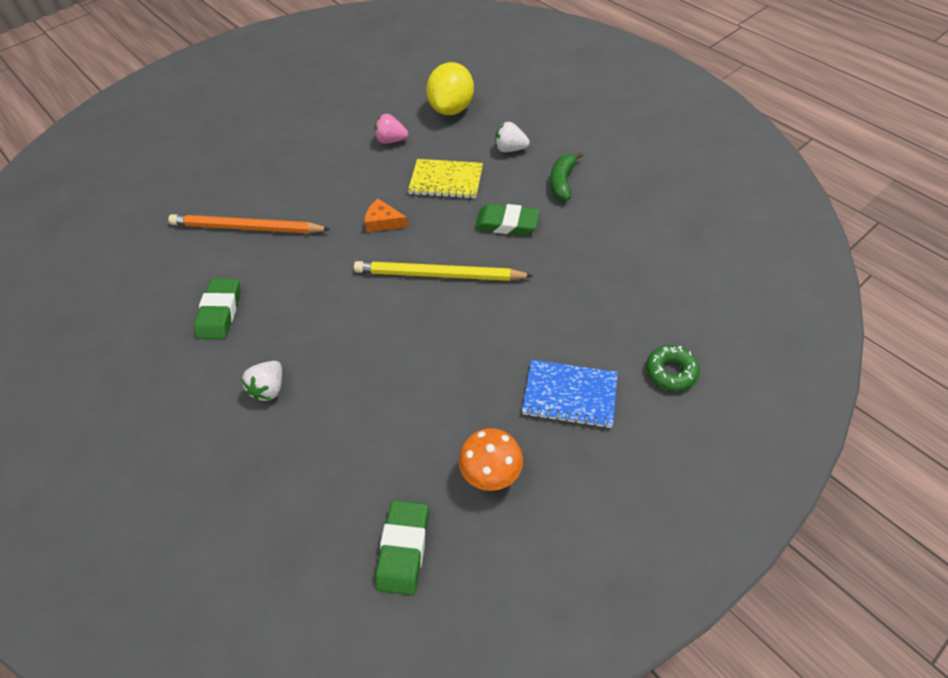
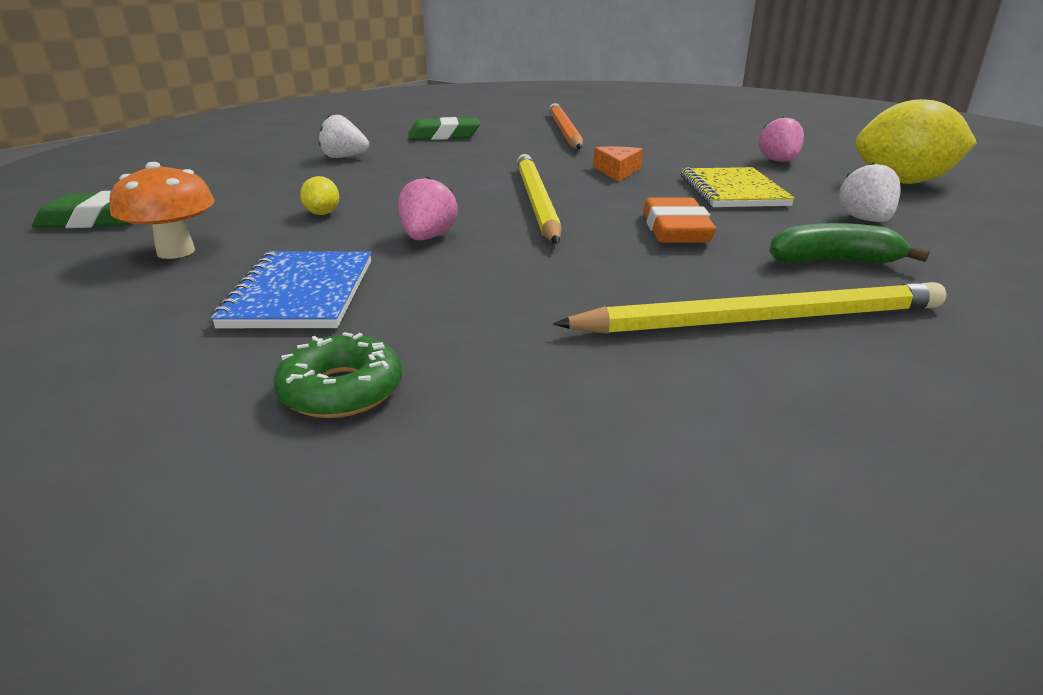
camera: 75 degrees right, 25 degrees down
(431, 394) = (322, 213): none -> yellow lemon
(495, 336) = (427, 238): none -> pink strawberry
(506, 223) = (675, 229): green eraser -> orange eraser
(620, 227) = (759, 320): none -> yellow pencil

